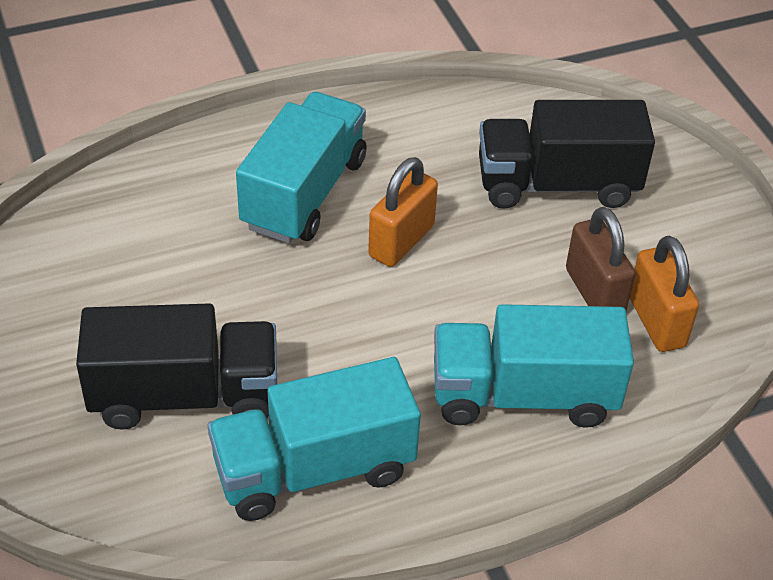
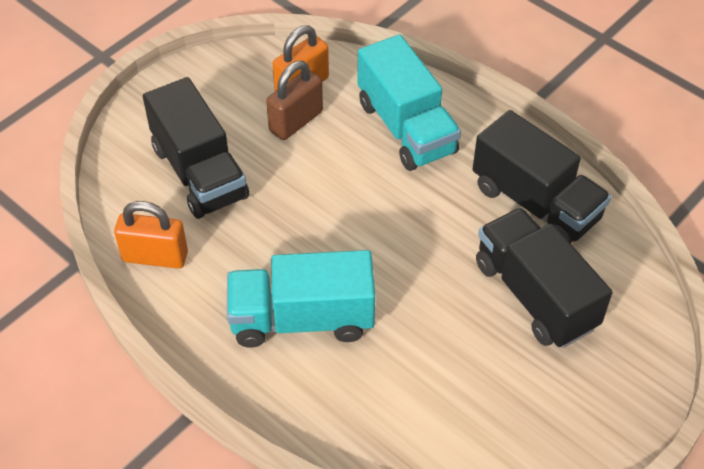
camera: 115 degrees left, 5 degrees up
(314, 469) = (535, 203): turquoise truck -> black truck
(401, 241) = (315, 238): orange padlock -> orange padlock (155, 257)

